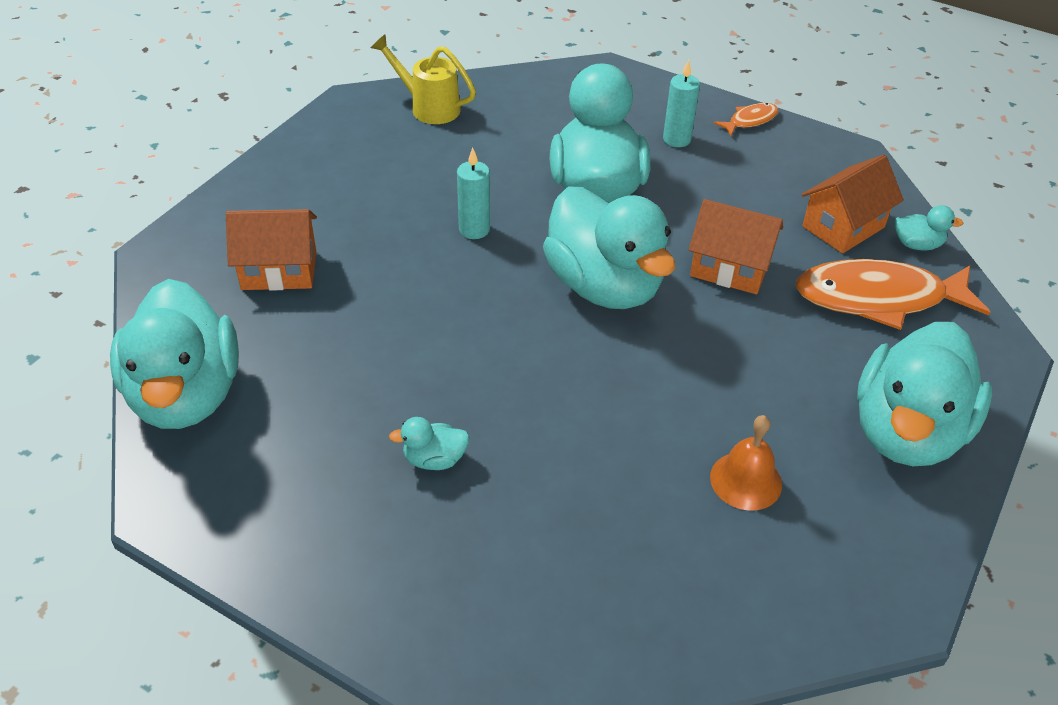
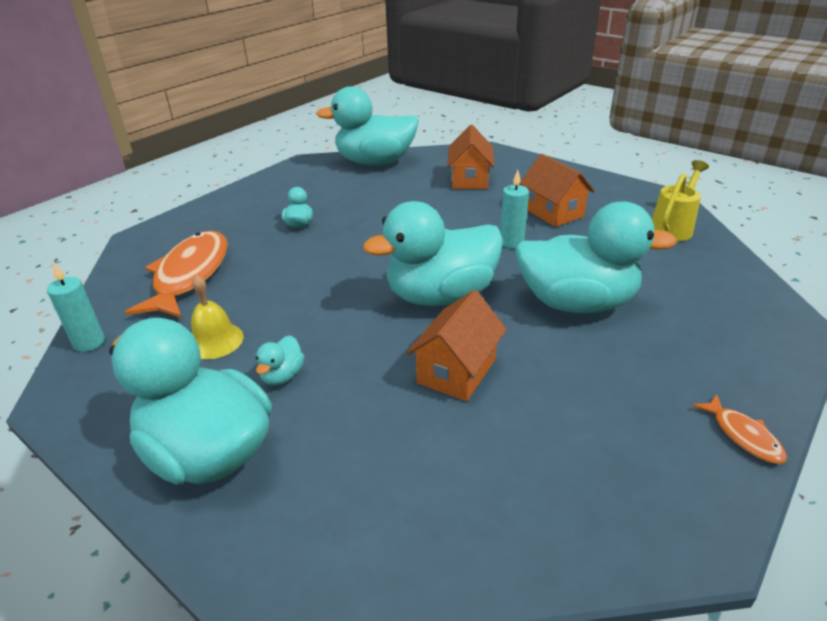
camera: 100 degrees right, 10 degrees down
(676, 139) = (675, 364): turquoise candle -> turquoise candle (89, 343)
(746, 480) = (215, 340): orange bell -> yellow bell
(843, 227) = (526, 482): orange house -> orange house (553, 212)
(878, 298) = (395, 483): orange fish -> orange fish (189, 275)
(917, 244) = (491, 558): turquoise duck -> turquoise duck (282, 375)

